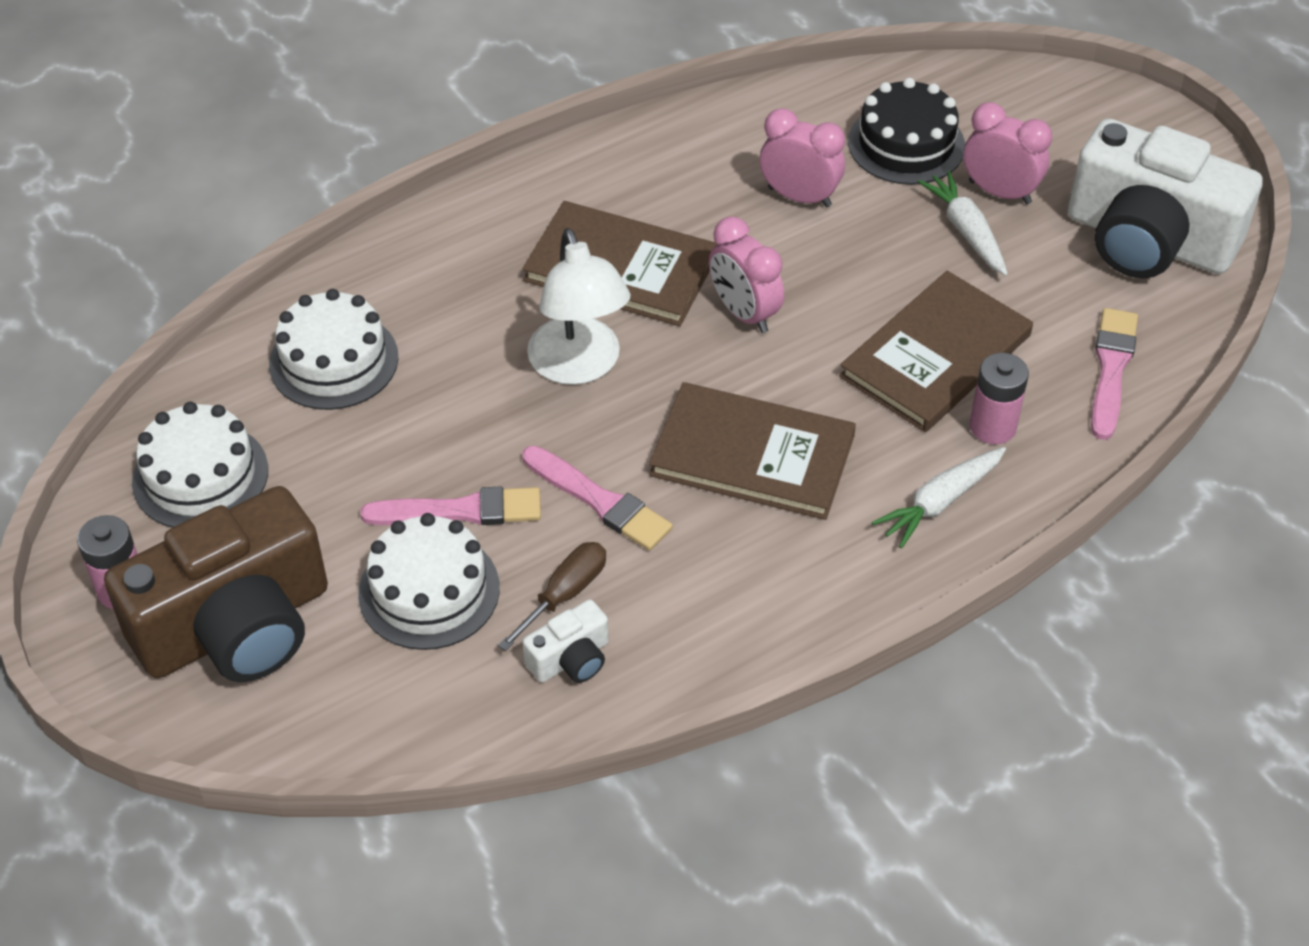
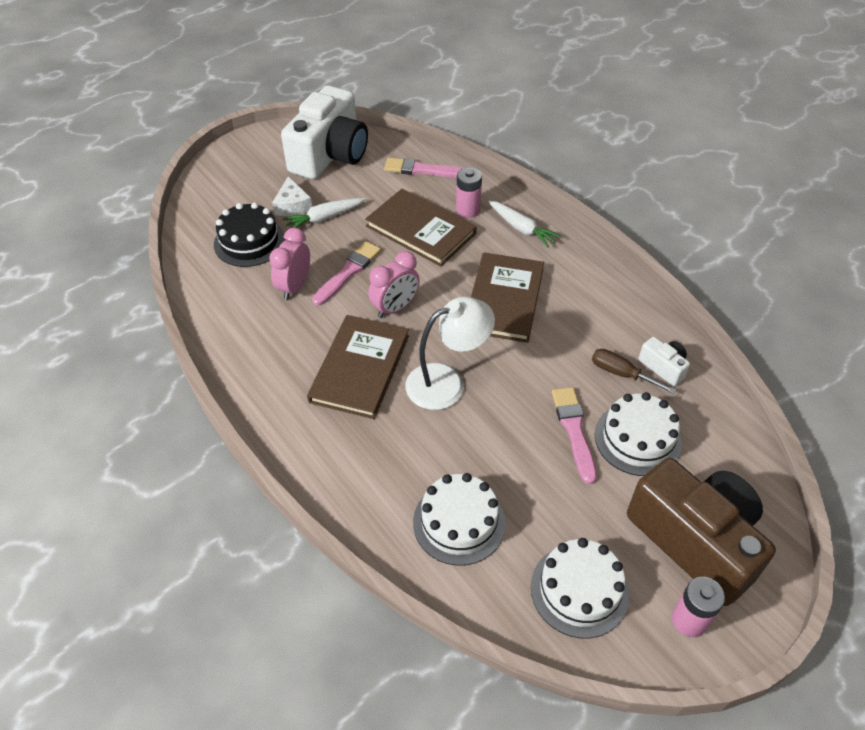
camera: 95 degrees left, 0 degrees up
(600, 501) = (551, 363): pink brush -> pink brush (348, 272)
(1000, 192) = (292, 205): pink clock -> white cheese

